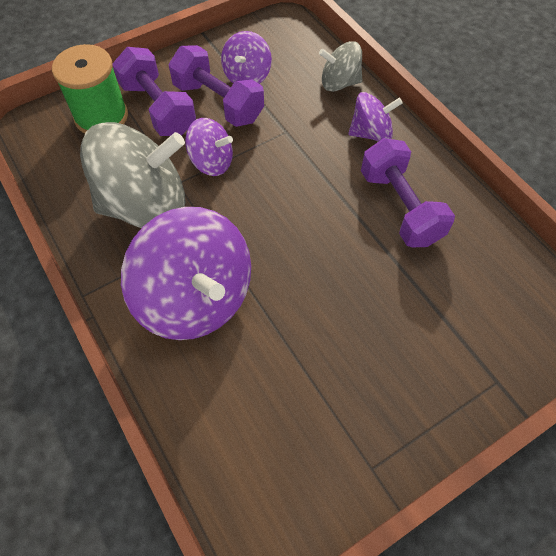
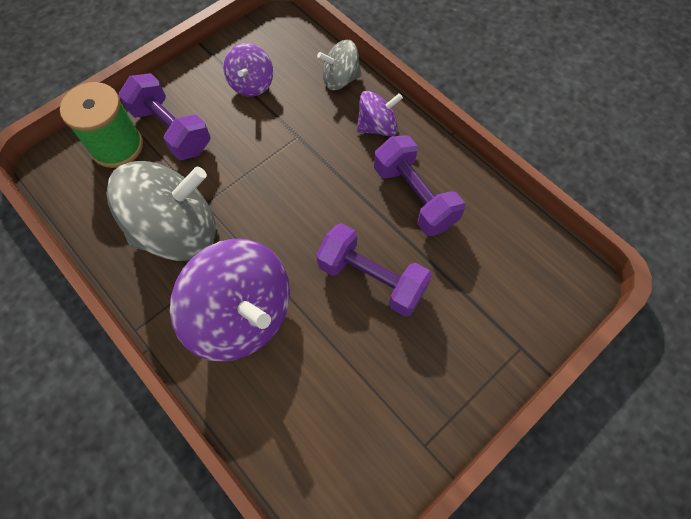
camera: 10 degrees left, 5 degrees up
(211, 162) = (233, 178): purple spinning top -> none
(218, 102) = (228, 115): purple dumbbell -> purple dumbbell (372, 278)

